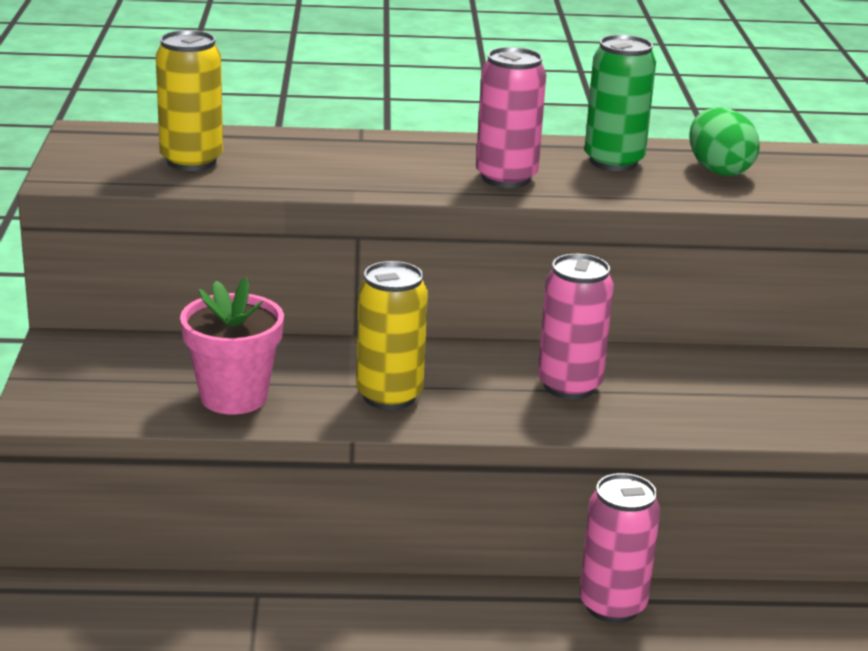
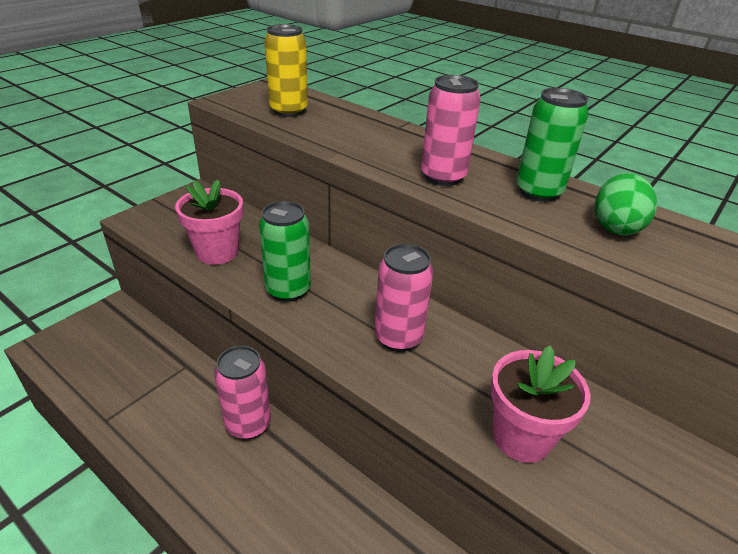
camera: 40 degrees right, 10 degrees up
(389, 396) = (288, 290): yellow can -> green can
(612, 605) = (341, 499): pink can -> pink can (248, 424)
(772, 409) = (521, 437): none -> pink flower pot

